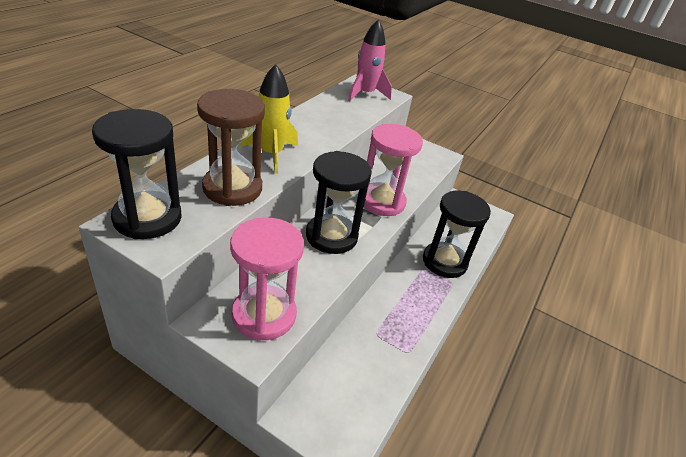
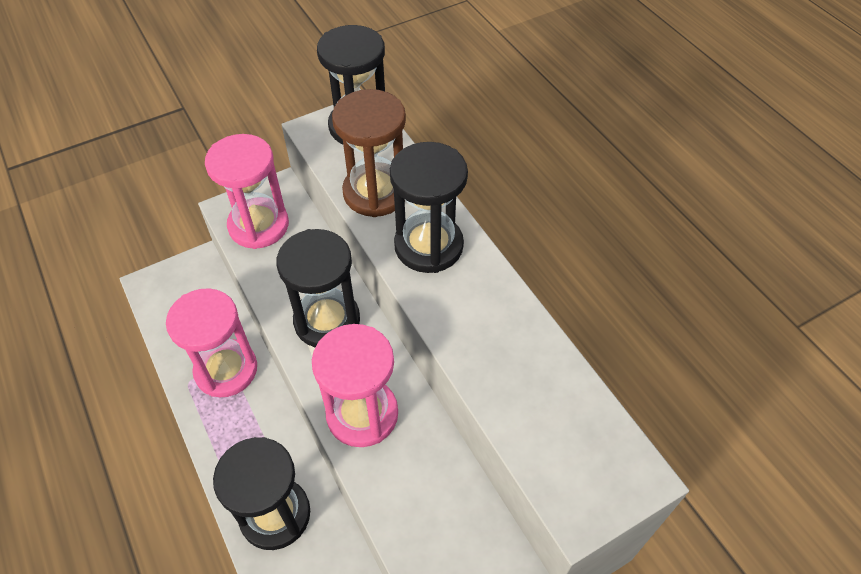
camera: 125 degrees right, 15 degrees up
(271, 154) = (428, 246): yellow rocket -> black hourglass
(365, 94) = (585, 457): pink rocket -> none
(381, 332) = (226, 370): none -> pink hourglass

